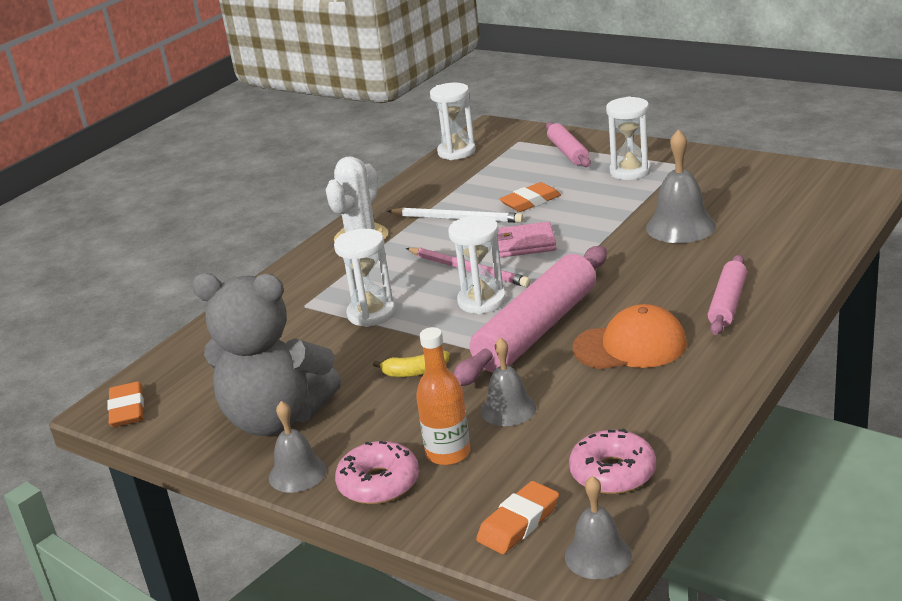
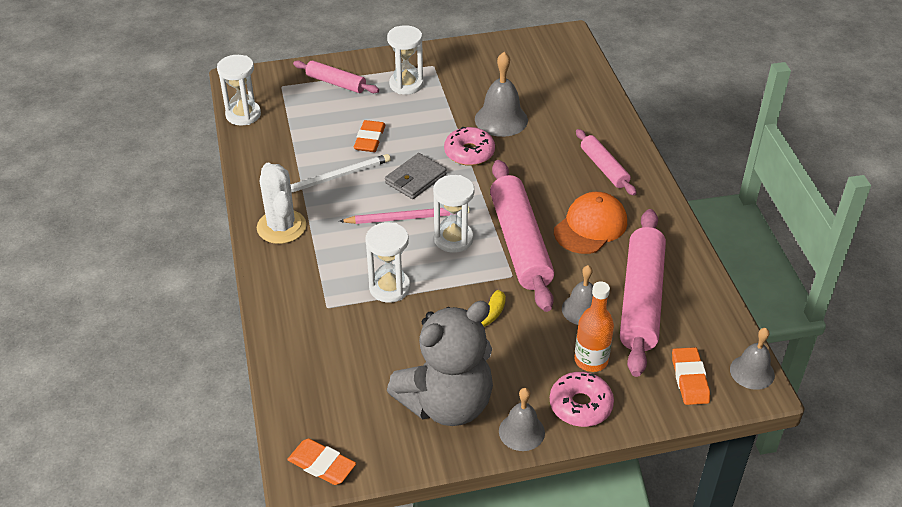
camera: 50 degrees left, 15 degrees up
(523, 244) = (415, 179): pink wallet -> grey wallet
(582, 430) = (641, 299): none -> pink rolling pin
(613, 473) = (693, 317): pink donut -> pink donut (469, 153)

